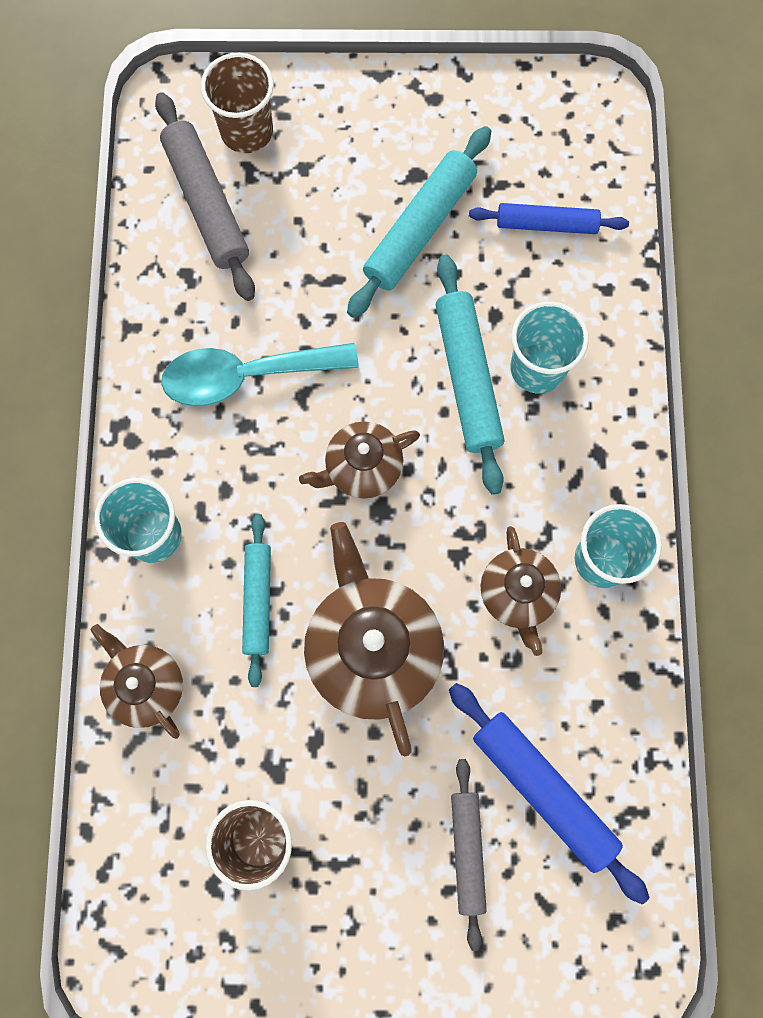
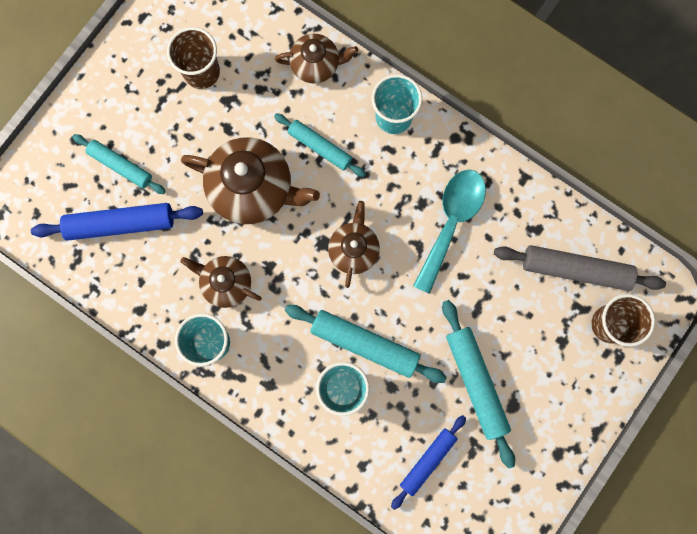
camera: 125 degrees right, 5 degrees up
(467, 851) = (120, 166): grey rolling pin -> turquoise rolling pin

